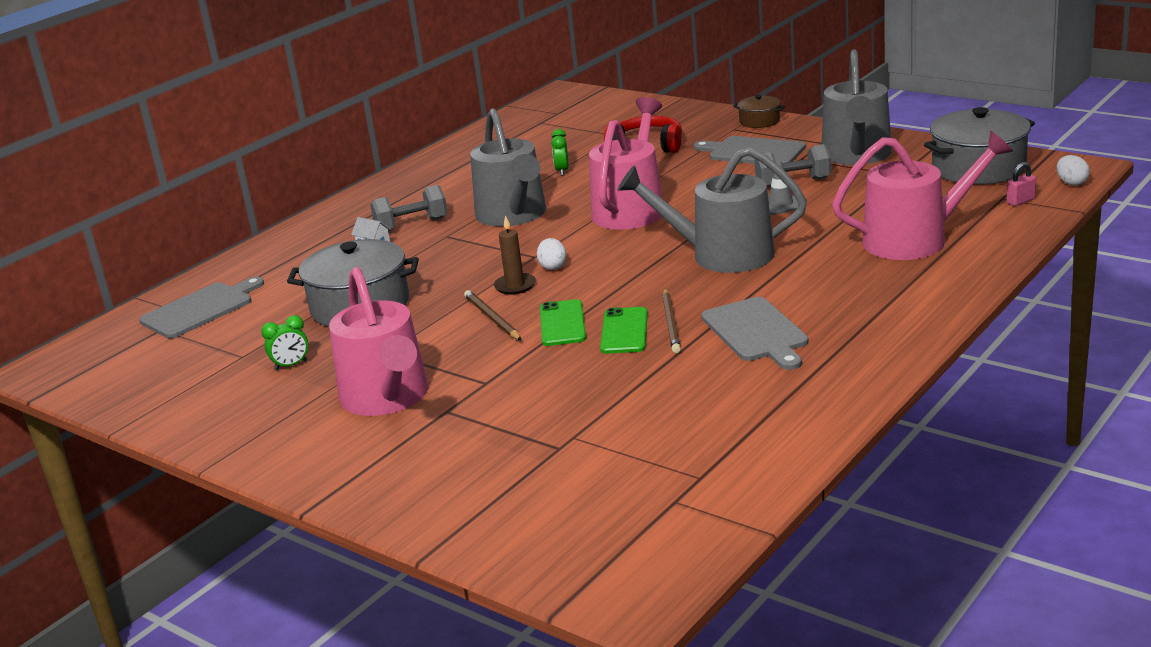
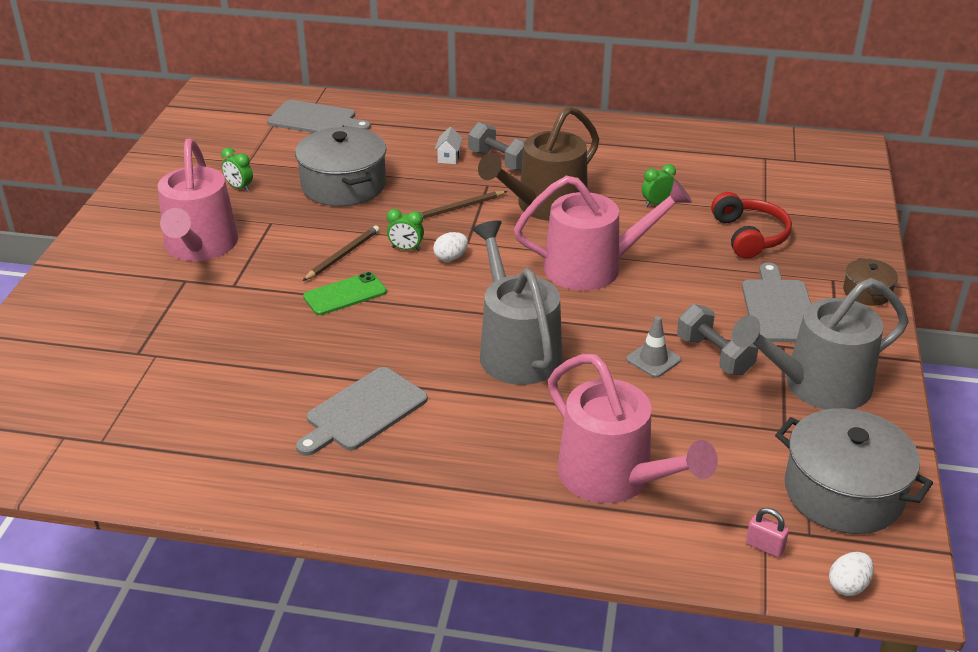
camera: 60 degrees right, 10 degrees up
(387, 398) = (200, 246): pink watering can -> pink watering can turned 45 degrees counterclockwise
(513, 215) = (545, 206): grey watering can -> brown watering can
(515, 286) = (406, 249): brown candle -> green clock
(624, 331) = (341, 332): green phone -> none
(671, 323) = (364, 355): brown pencil -> brown pencil (457, 208)

